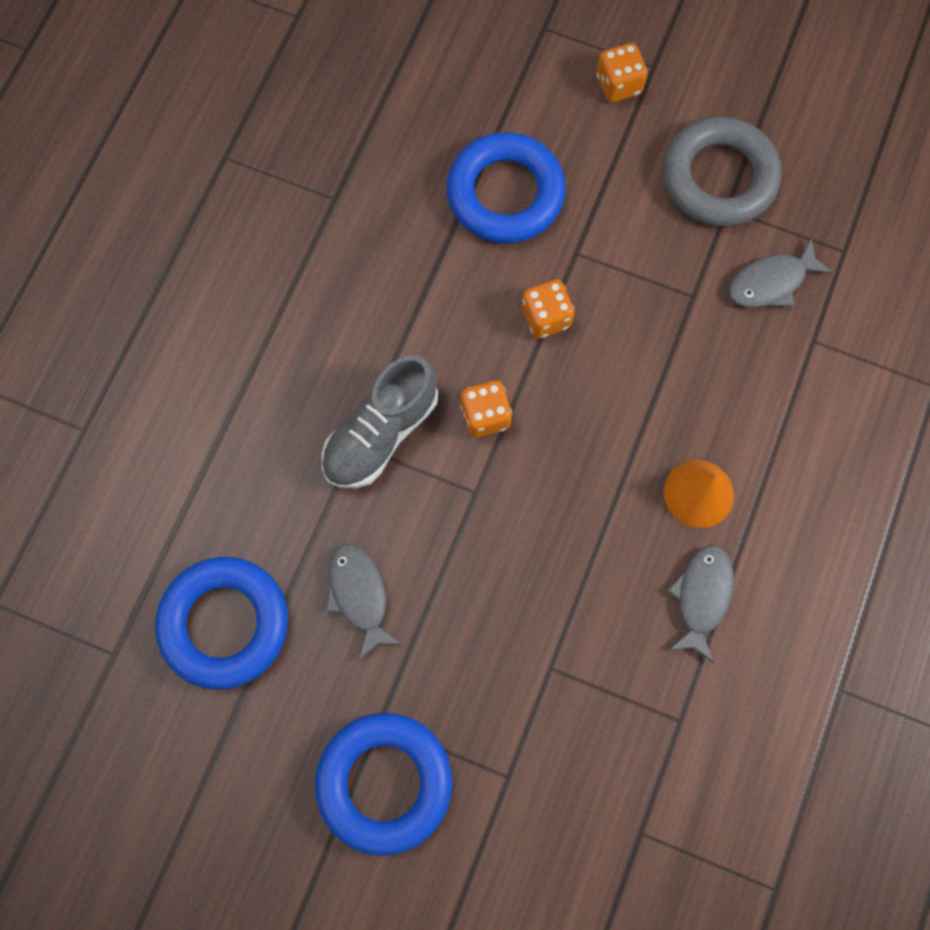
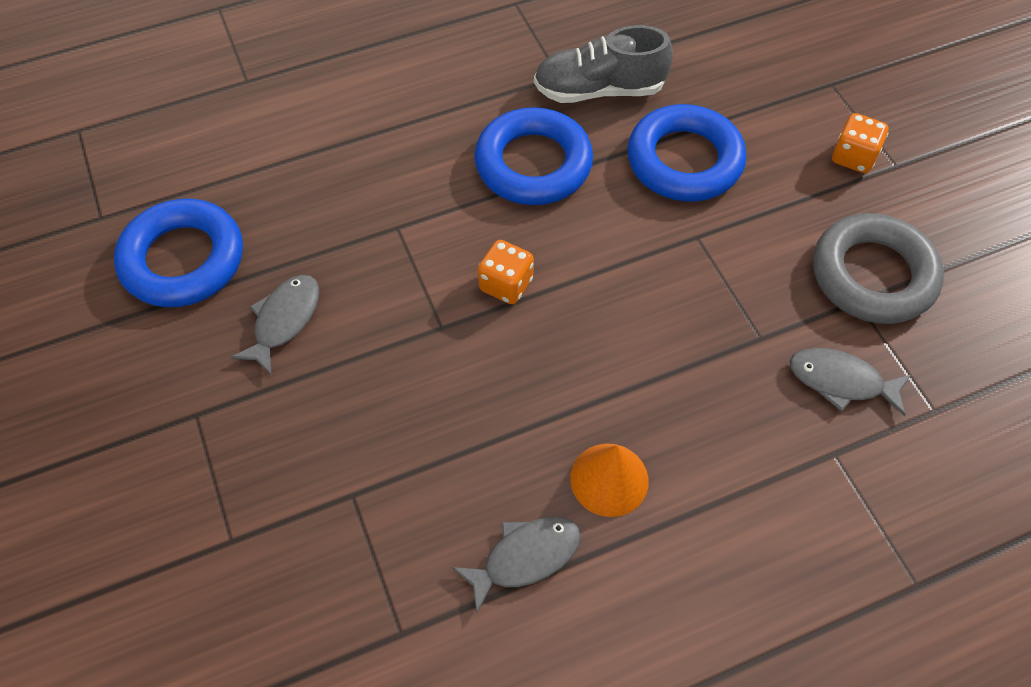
camera: 45 degrees right, 15 degrees down
(381, 433) = (421, 234): grey shoe -> grey shoe (599, 90)
(384, 782) = (150, 456): blue ring -> blue ring (533, 164)
(546, 317) = (625, 259): orange dice -> none

